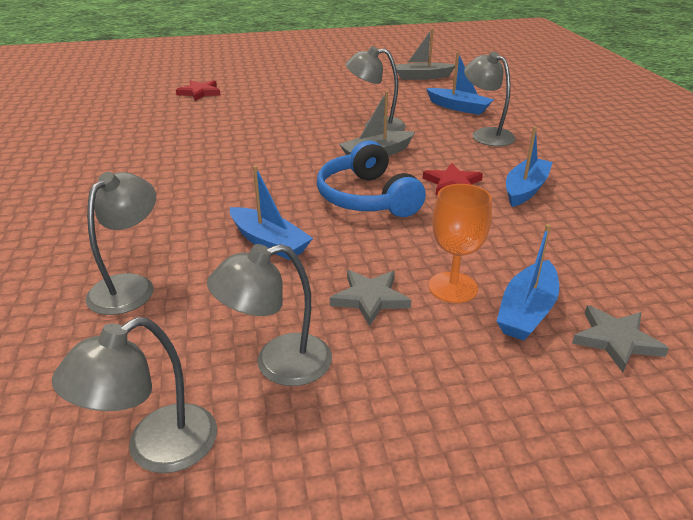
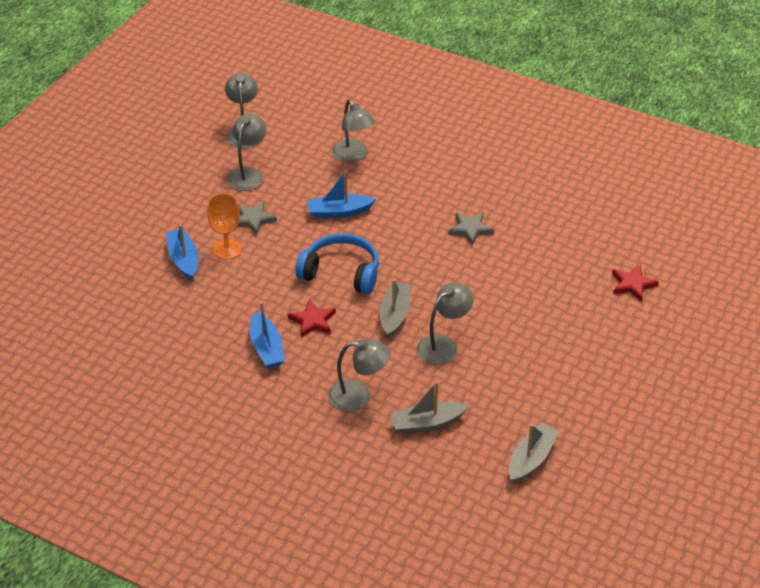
camera: 130 degrees right, 10 degrees up
(458, 107) = (427, 423): blue boat -> grey boat
(616, 340) = (136, 271): grey star -> grey star (470, 229)

